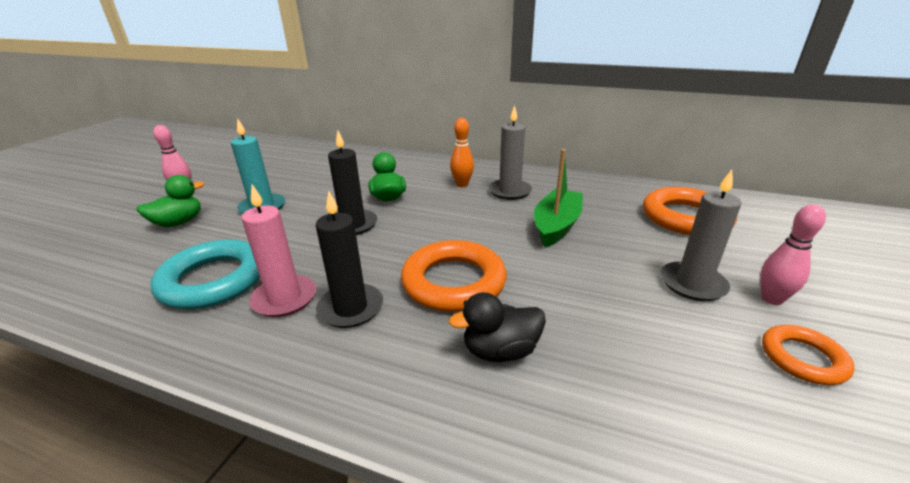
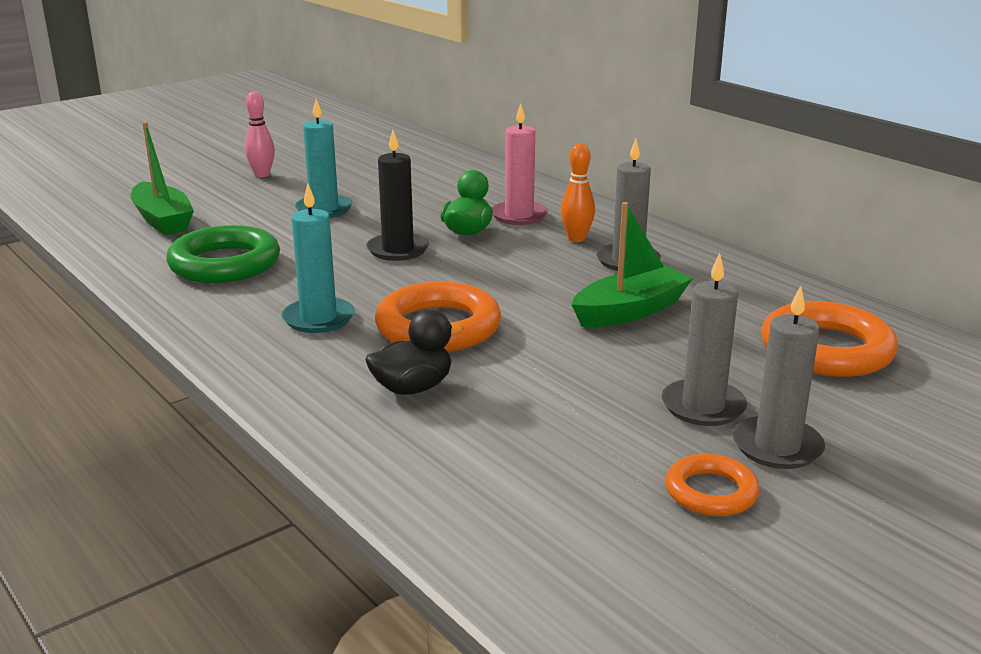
camera: 30 degrees right, 5 degrees down
(116, 254) = (163, 220): none -> green boat
(179, 223) = (234, 205): green duck -> none
(214, 280) = (225, 264): turquoise ring -> green ring
(285, 299) = (270, 295): pink candle -> pink candle (519, 216)
(350, 308) = (318, 319): black candle -> turquoise candle
(500, 351) = (412, 388): black duck -> black duck turned 135 degrees clockwise
(771, 299) = (777, 447): pink bowling pin -> grey candle

